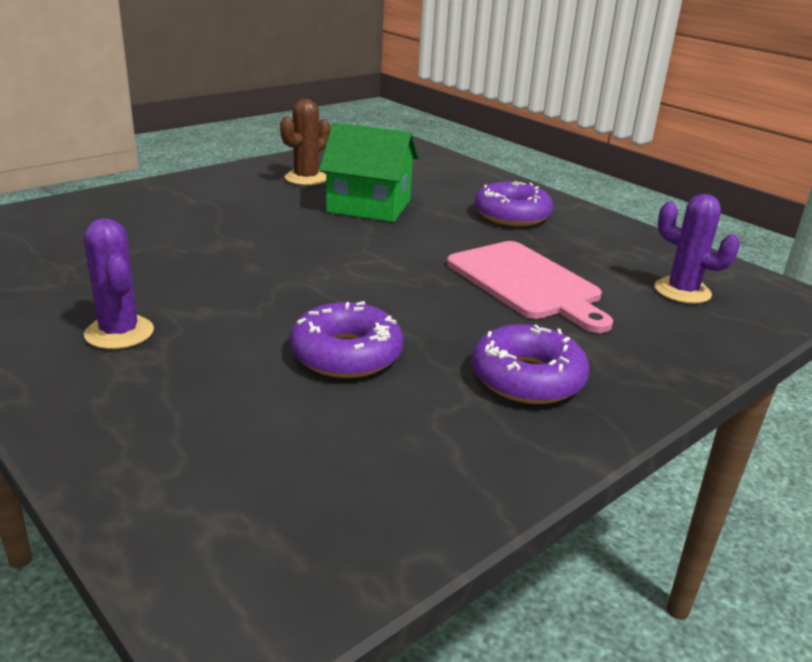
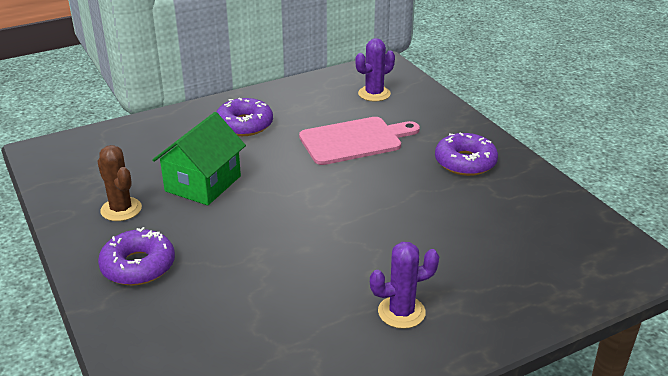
camera: 75 degrees left, 5 degrees up
(346, 354) = (437, 218): purple donut -> purple donut (138, 266)

